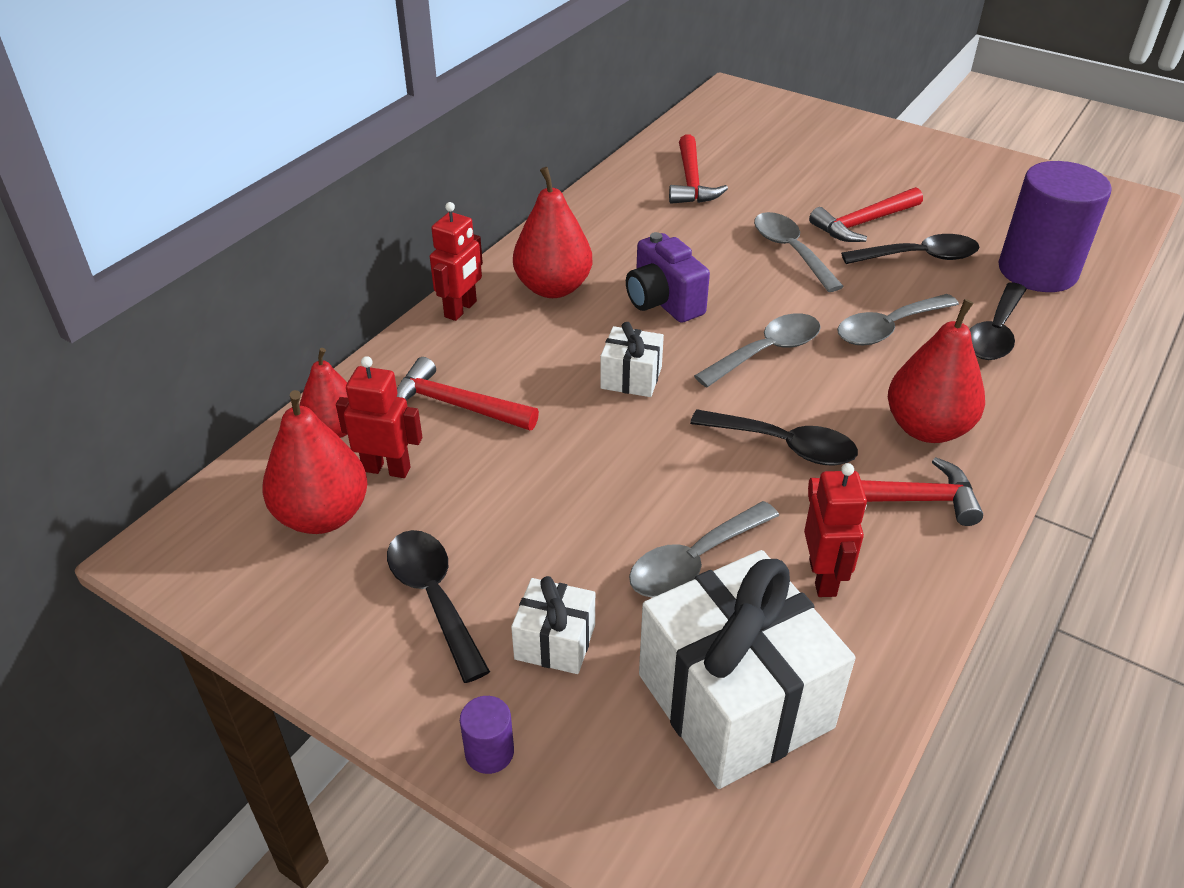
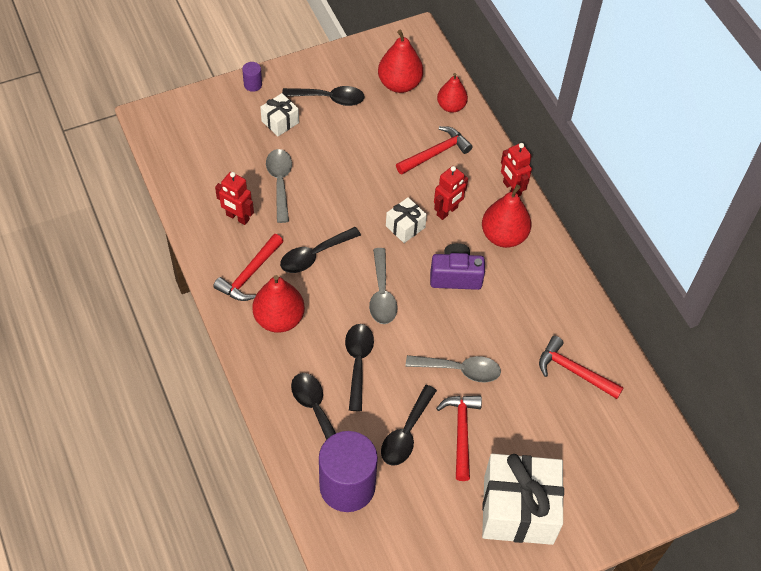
camera: 120 degrees right, 15 degrees up
(387, 469) = (411, 113): red robot -> red robot (447, 211)
(734, 701) = (213, 156): white gift -> white gift (518, 510)
(888, 328) = (358, 363): grey spoon -> black spoon

